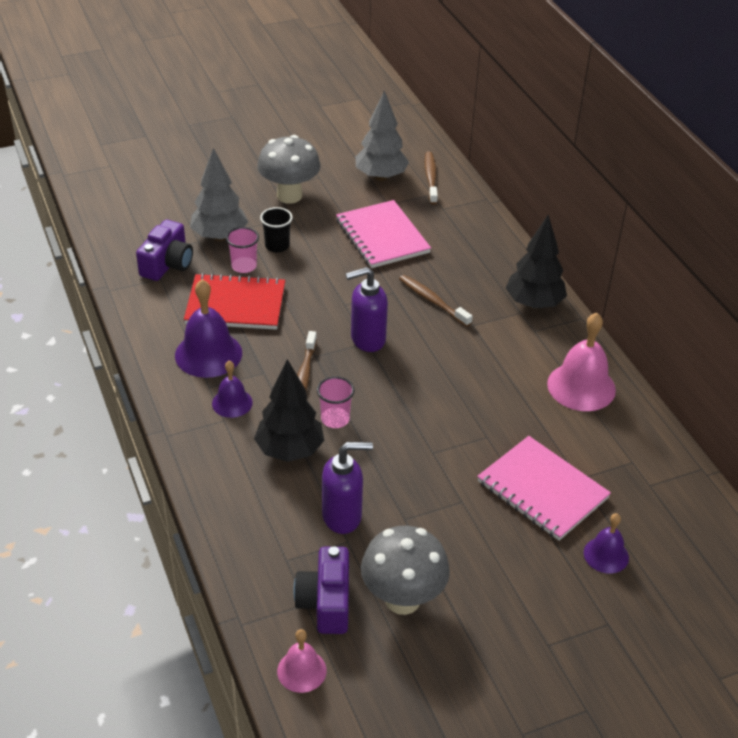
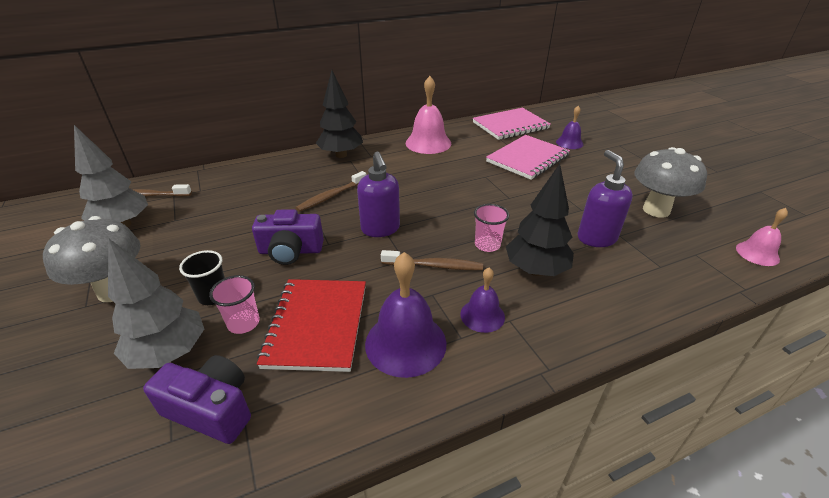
camera: 90 degrees left, 5 degrees down
(325, 602) = (686, 244): purple camera -> purple camera (290, 251)
(382, 236) = (228, 222): pink notebook -> pink notebook (510, 125)

